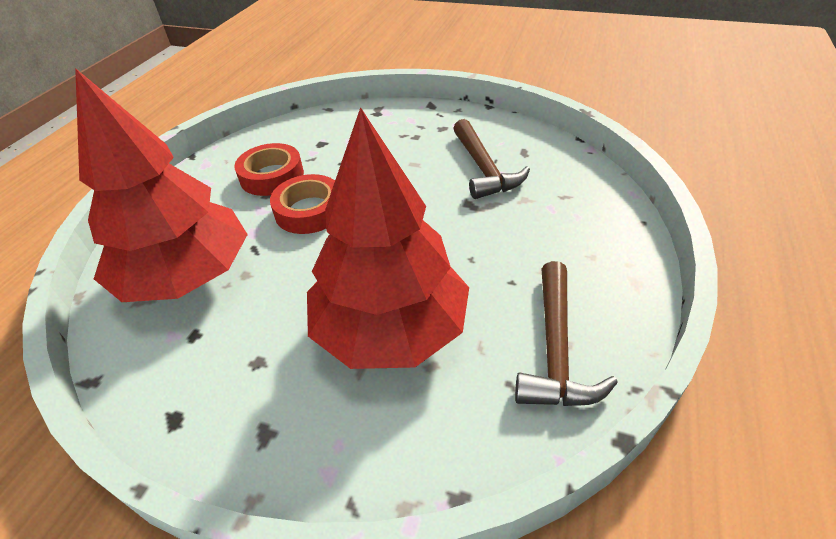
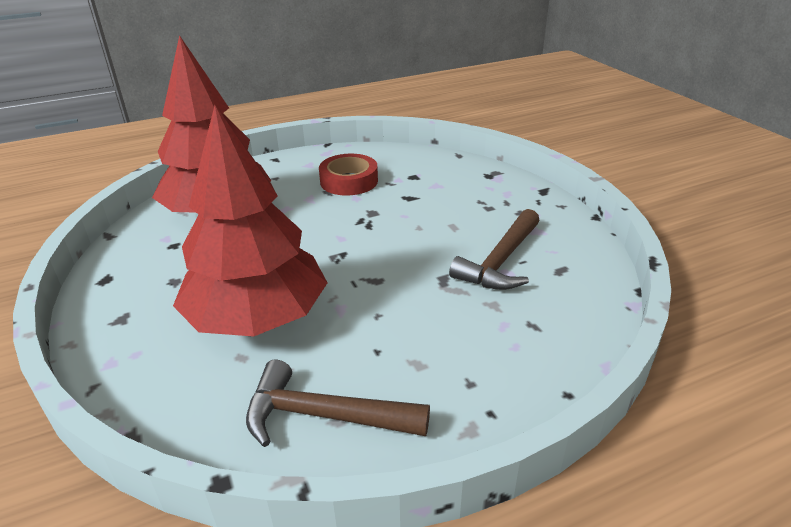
camera: 45 degrees right, 10 degrees down
(309, 211) = (334, 216): red tape -> none
(555, 349) = (324, 415): brown hammer -> brown hammer turned 45 degrees clockwise

